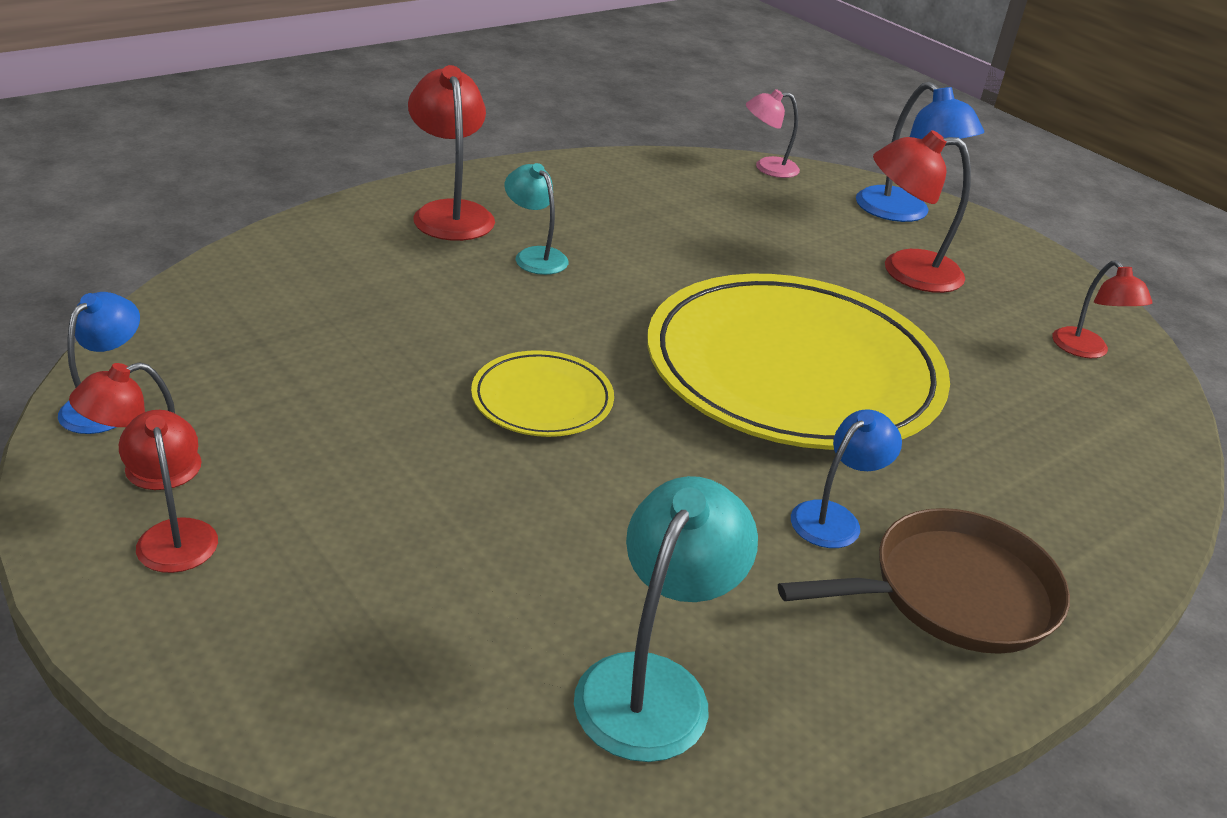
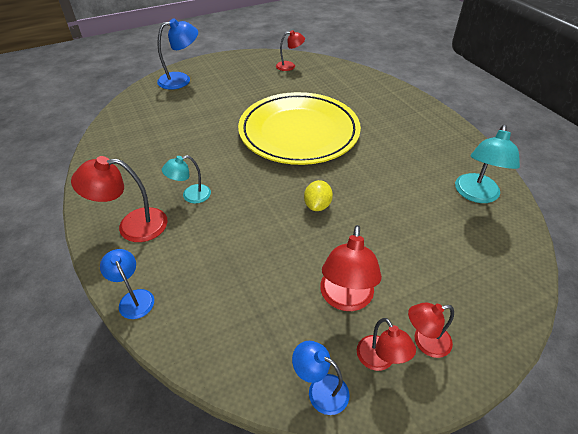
camera: 75 degrees left, 10 degrees up
(542, 400) = (317, 205): yellow plate -> yellow lemon
(653, 684) = (476, 195): turquoise lamp -> turquoise lamp turned 105 degrees counterclockwise
(767, 168) = (124, 107): pink lamp -> none
(834, 518) = (387, 140): blue lamp -> blue lamp (134, 298)
(905, 271) = (229, 90): red lamp -> red lamp (345, 299)
(954, 593) = (419, 124): brown pan -> none

